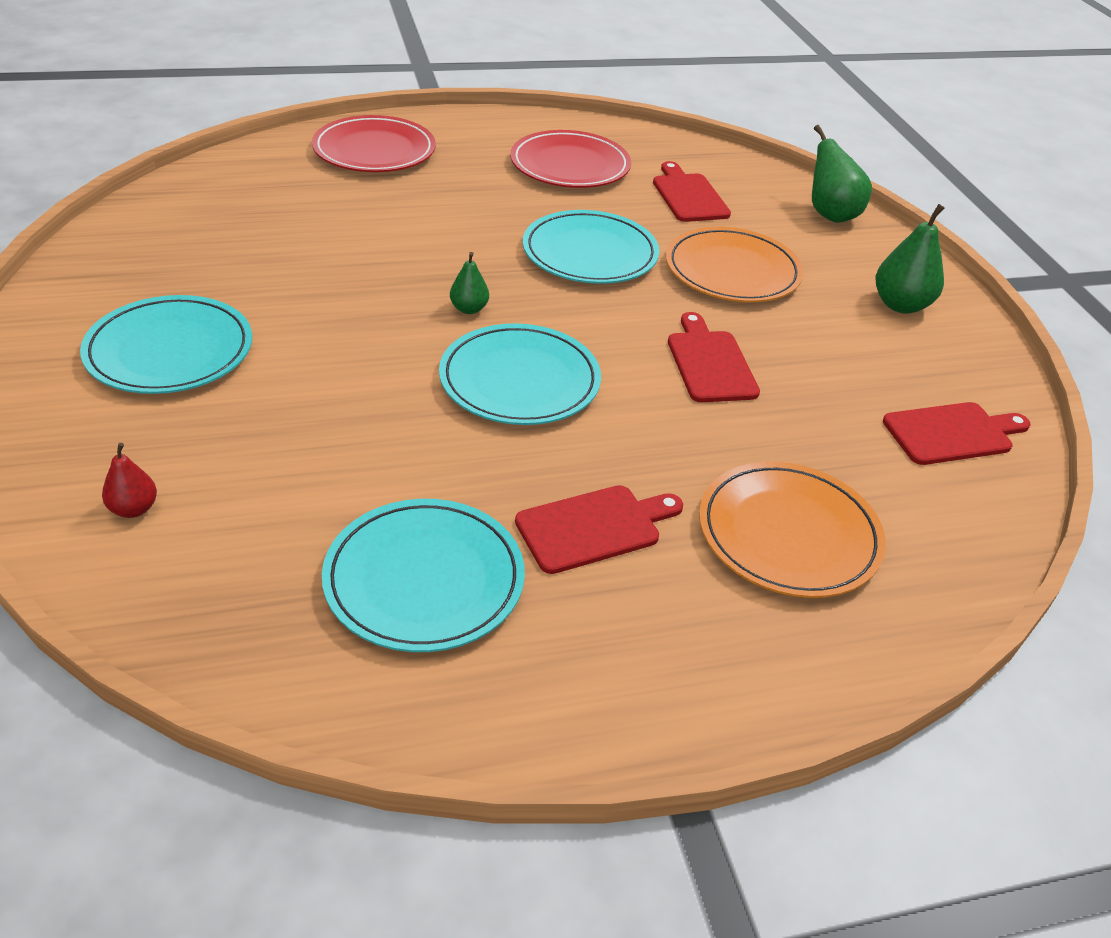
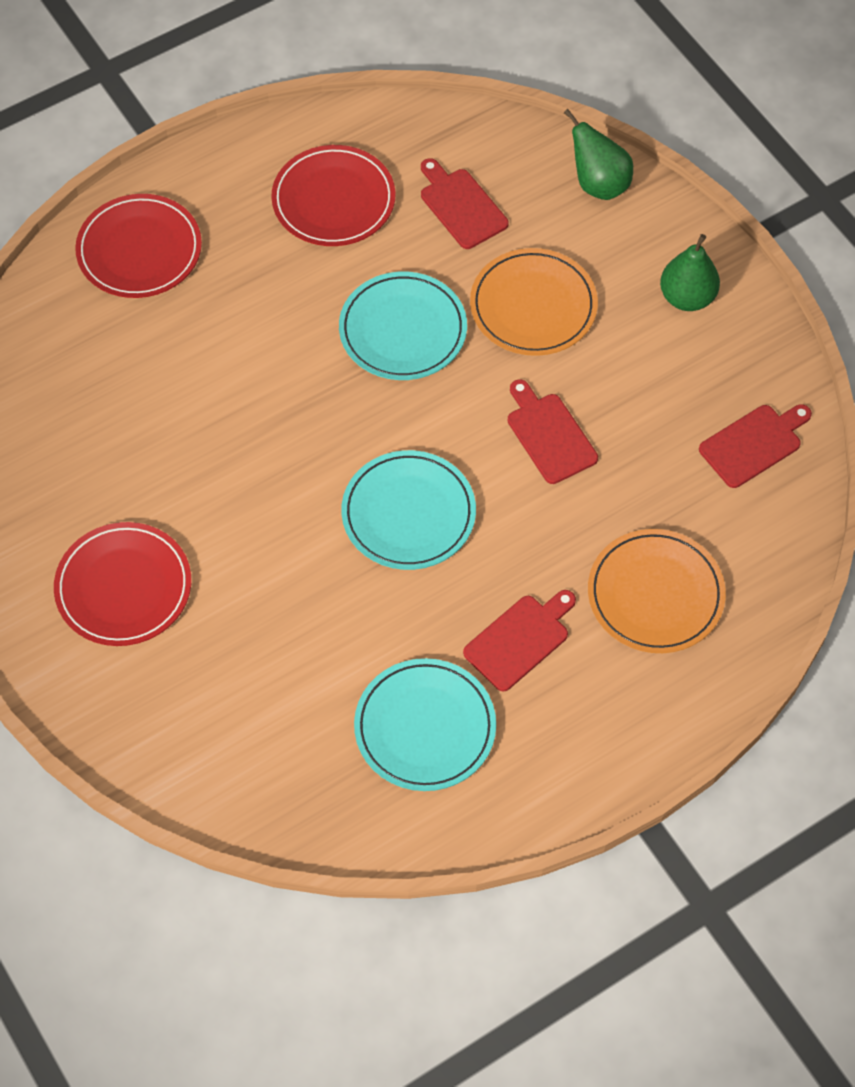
camera: 15 degrees left, 20 degrees up
(134, 509) = (199, 745): red pear -> none
(170, 351) = (123, 587): turquoise plate -> red plate
(469, 309) = (332, 445): green pear -> none

